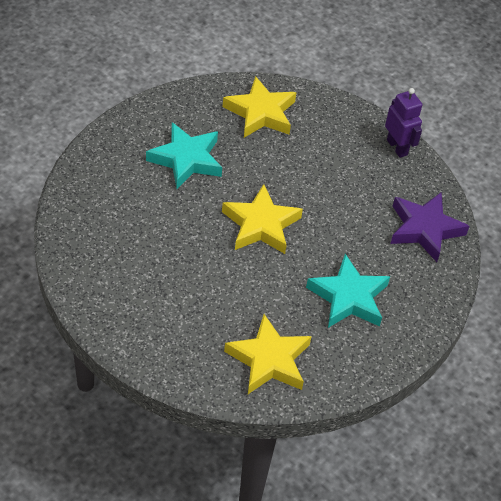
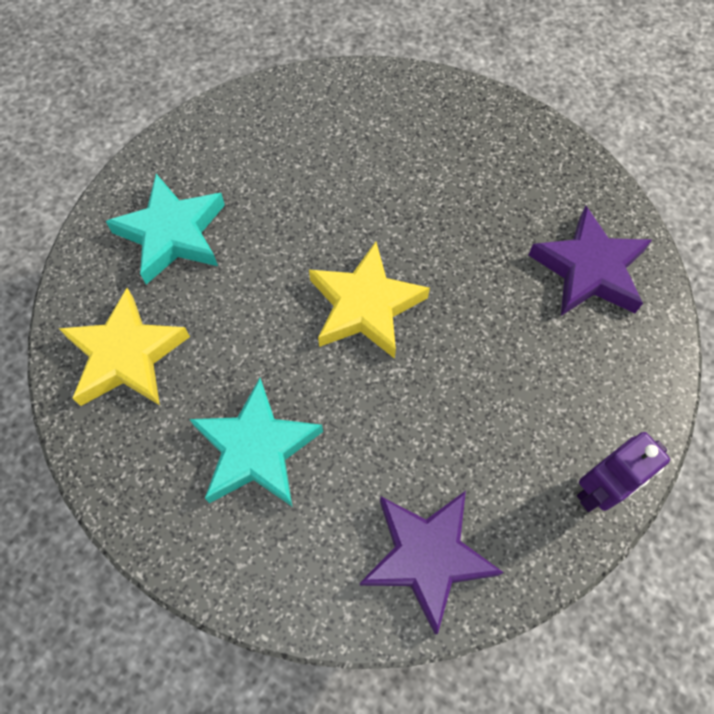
camera: 85 degrees right, 15 degrees up
(186, 159) = (458, 192): turquoise star -> turquoise star (172, 234)
(260, 113) = (589, 269): yellow star -> purple star

